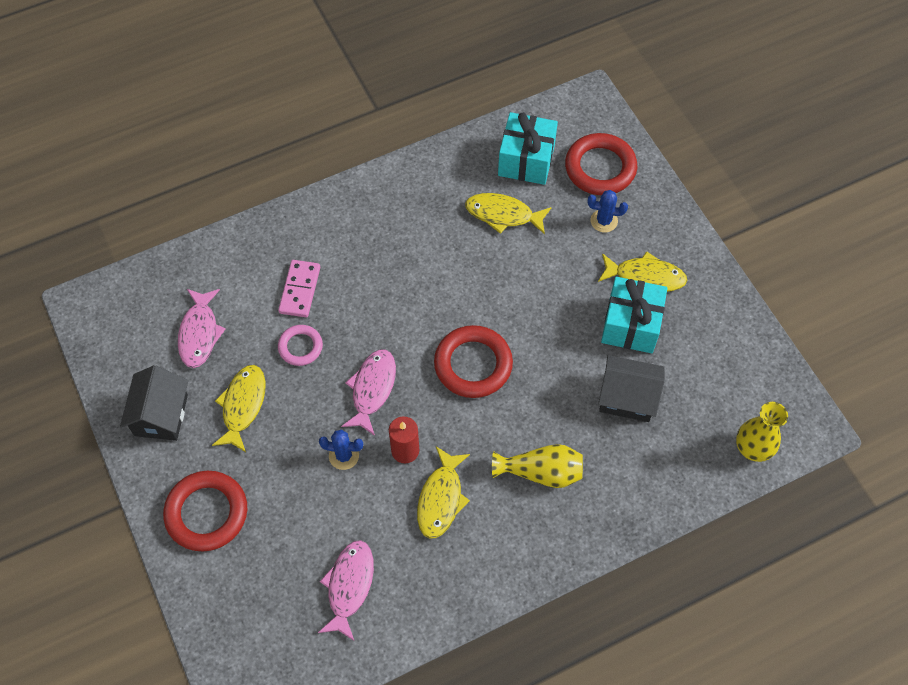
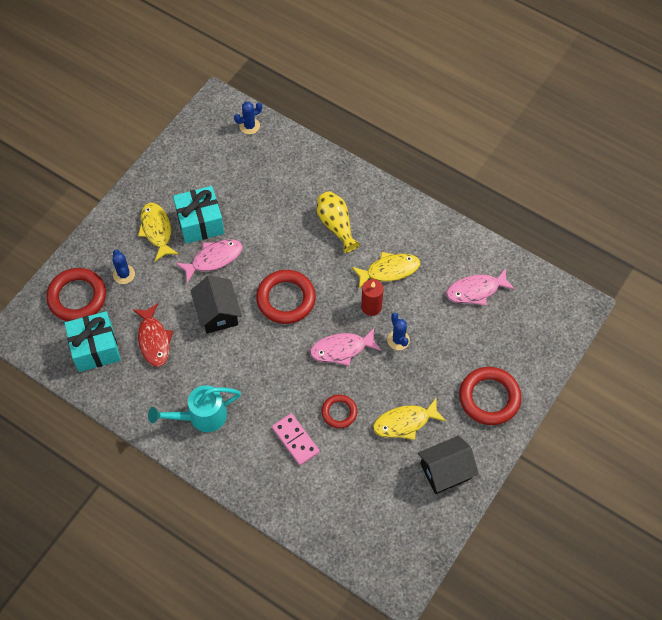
camera: 120 degrees left, 0 degrees up
(199, 333) = (371, 487): pink fish -> pink fish (214, 259)
(299, 290) = (295, 440): pink domino -> pink domino turned 75 degrees clockwise
(300, 347) = (339, 412): pink ring -> red ring
(385, 218) = (201, 416): none -> turquoise watering can
(503, 214) = (154, 340): yellow fish -> red fish
(627, 397) = (255, 202): black house -> black house (217, 313)
(752, 448) = (249, 126): yellow vase -> blue cactus

